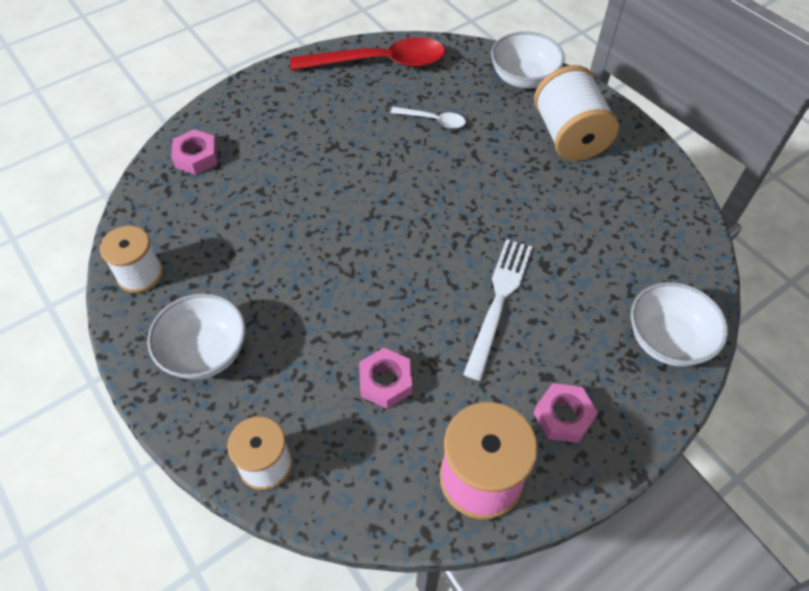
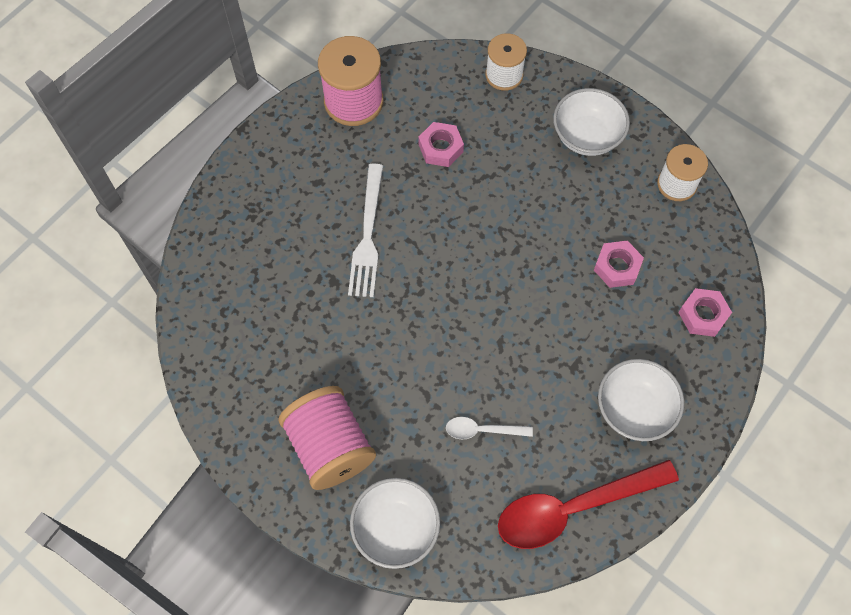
camera: 165 degrees right, 10 degrees up
(563, 416) = (301, 155): pink nut -> pink nut (617, 267)
(569, 136) = (330, 446): white spool -> pink spool
(667, 340) = (222, 235): white bowl -> white bowl (634, 409)

